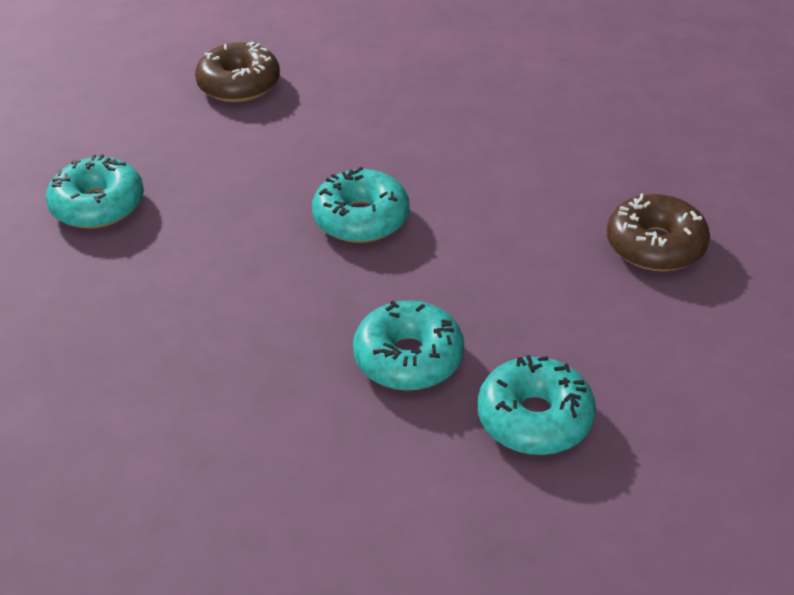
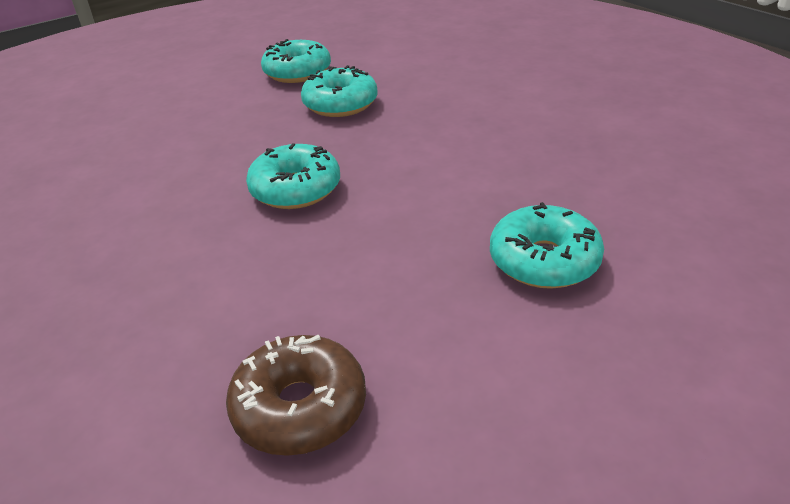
camera: 155 degrees left, 5 degrees down
(655, 245) = (117, 128): brown donut -> none

